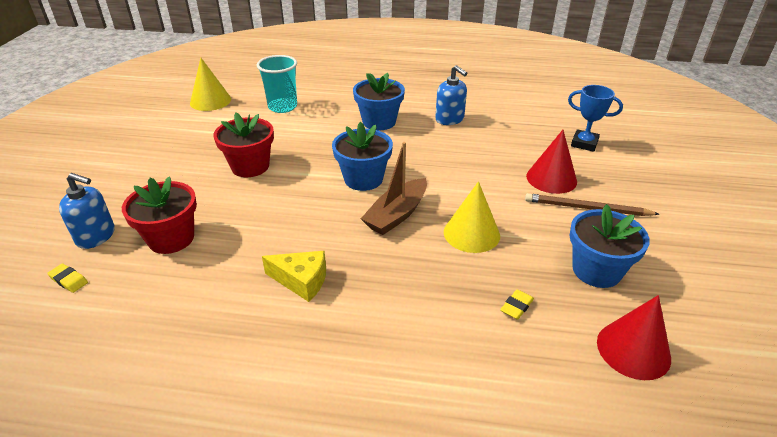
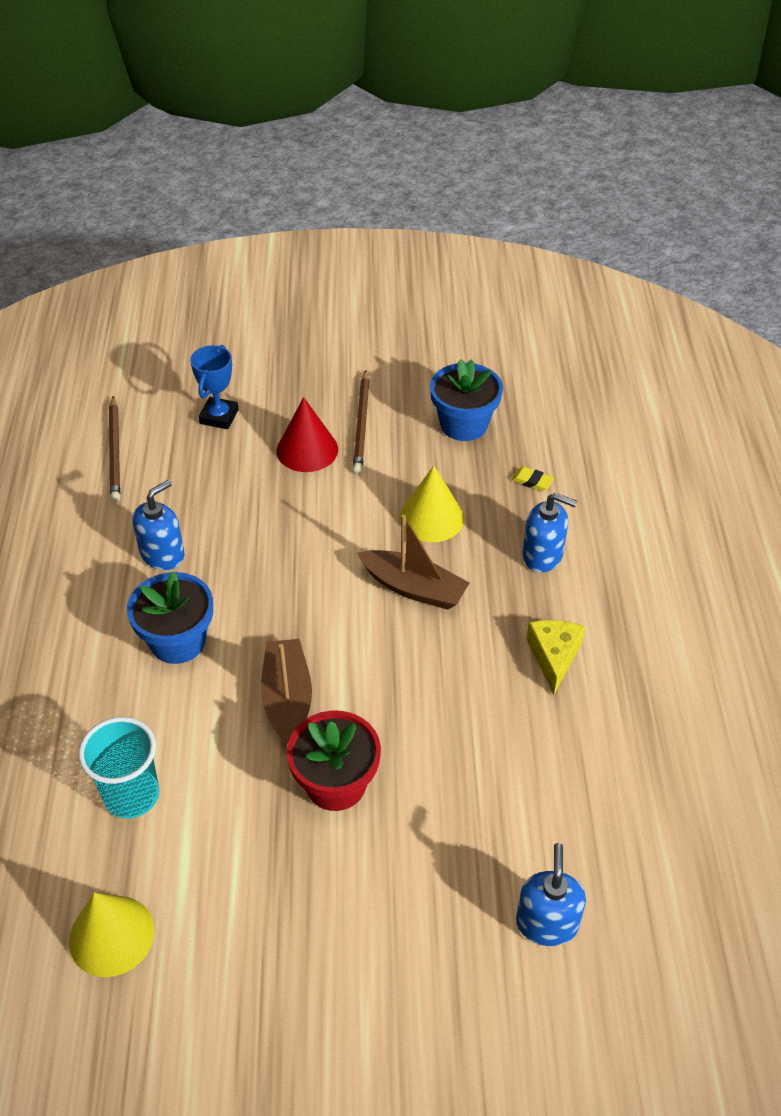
camera: 100 degrees left, 10 degrees up
(69, 280) = (634, 908): yellow eraser -> none
(171, 238) = (524, 822): red flower pot -> none
(320, 154) = (287, 699): none -> brown boat
(363, 179) = (343, 634): blue flower pot -> none
(416, 296) = (543, 555): none -> blue soap dispenser
(543, 106) = (115, 451): none -> brown pencil
(633, 350) = (556, 411): red cone -> none

